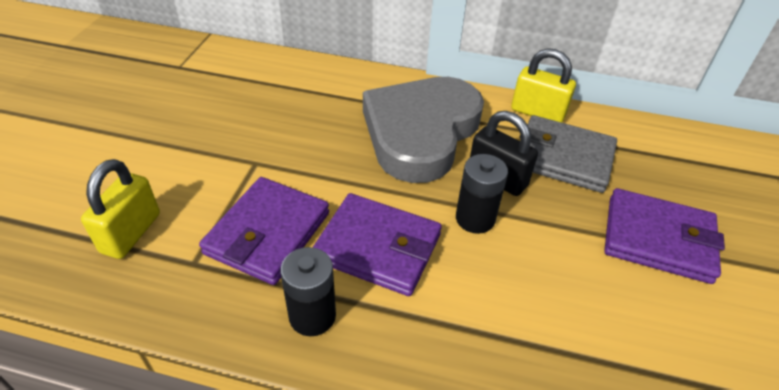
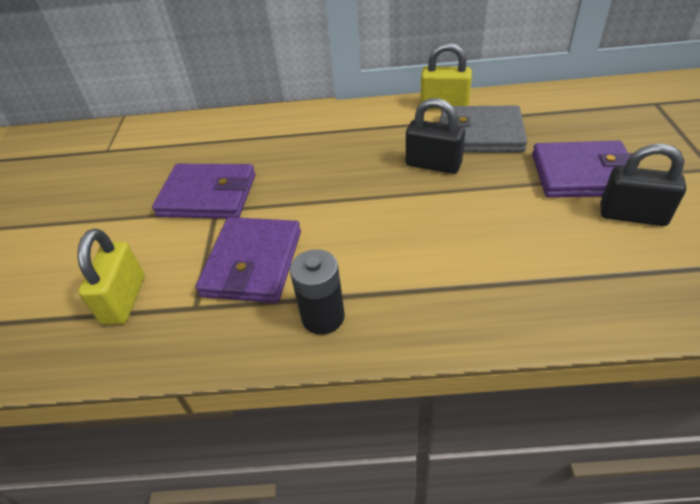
camera: 10 degrees left, 0 degrees up
(377, 247) = (355, 246): purple wallet -> purple wallet (208, 195)
(420, 132) = (352, 146): grey heart -> none
(475, 218) = (428, 200): black battery -> none
(694, 306) = (632, 215): none -> black padlock

